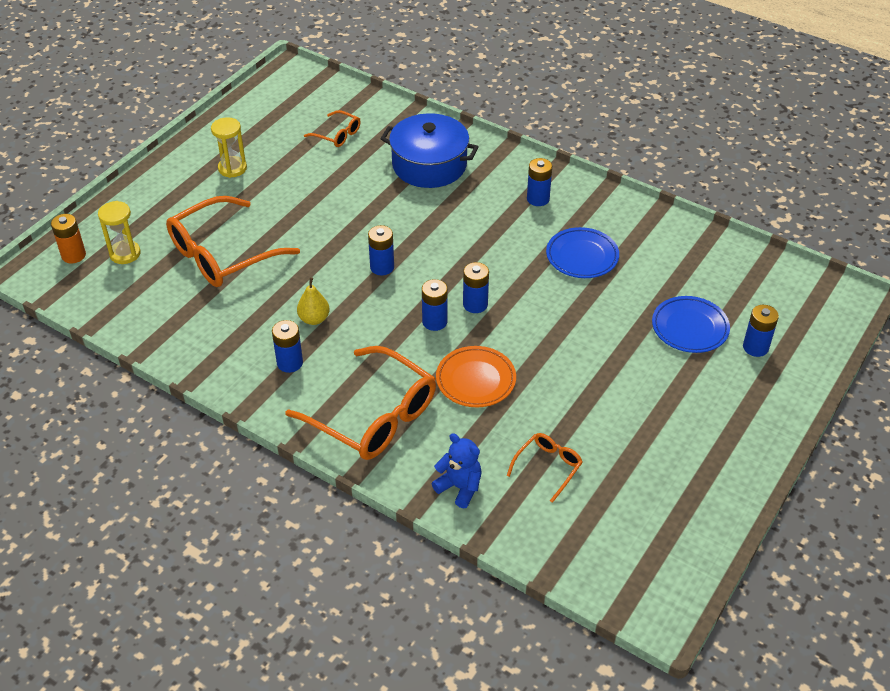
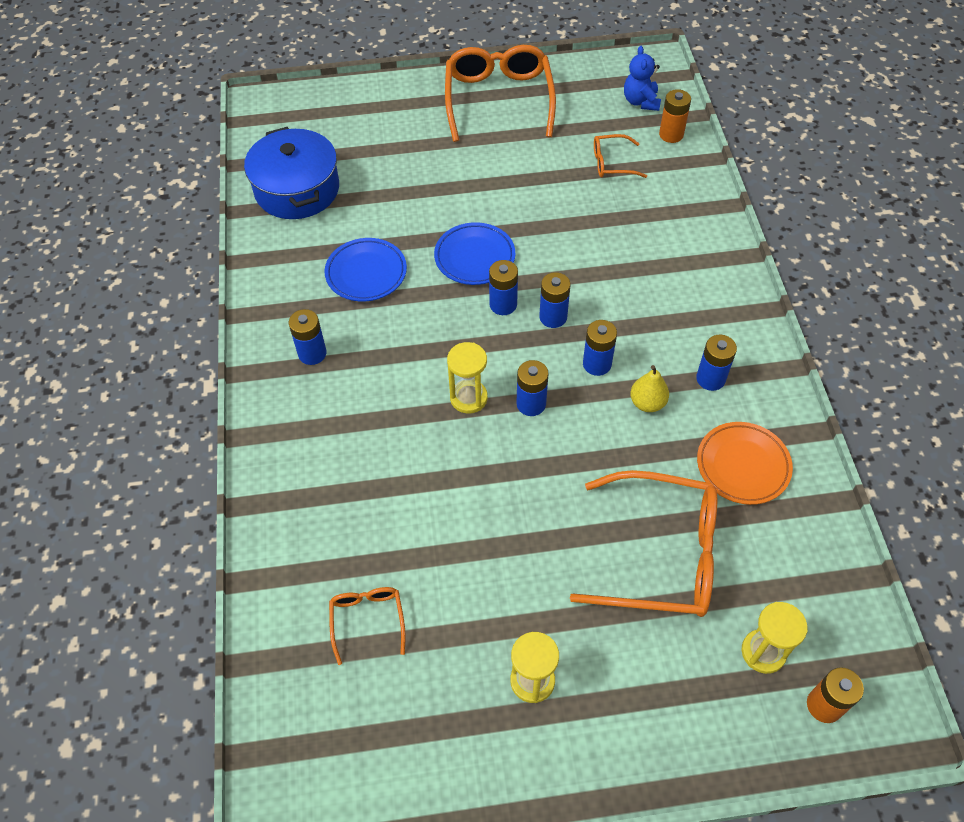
camera: 130 degrees left, 10 degrees up
(373, 415) = (690, 284): orange glasses -> orange glasses (498, 100)
(421, 244) = (468, 398): none -> yellow hourglass
(429, 165) = (340, 482): blue pot -> blue pot (297, 189)
(459, 487) = (685, 195): blue teddy bear -> blue teddy bear (641, 102)
(475, 380) = (583, 249): orange plate -> orange plate (742, 466)
(539, 538) = (671, 134): none -> orange battery
(689, 328) = (387, 165): blue plate -> blue plate (474, 257)
(755, 347) = (370, 123): blue battery -> blue battery (597, 364)

